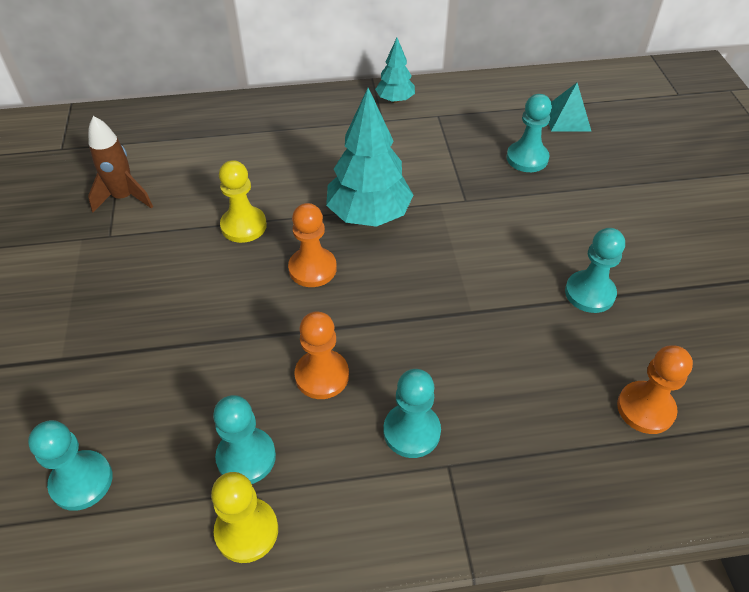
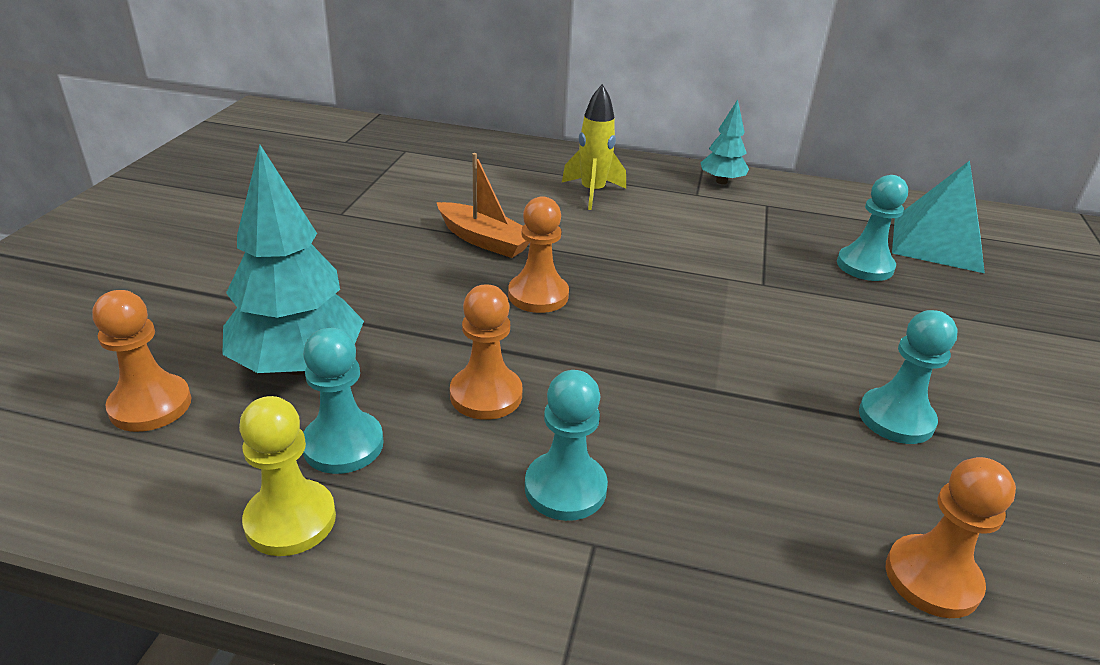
camera: 20 degrees right, 15 degrees down
(81, 481) = (150, 405): turquoise pawn -> orange pawn
(124, 198) = (377, 189): brown rocket -> none
(243, 226) = (484, 240): yellow pawn -> orange boat
(302, 145) = (592, 193): none -> yellow rocket
(369, 215) = (634, 267): turquoise tree -> turquoise tree (299, 365)
(567, 118) = (937, 243): turquoise pyramid -> turquoise pyramid, size x1.59

